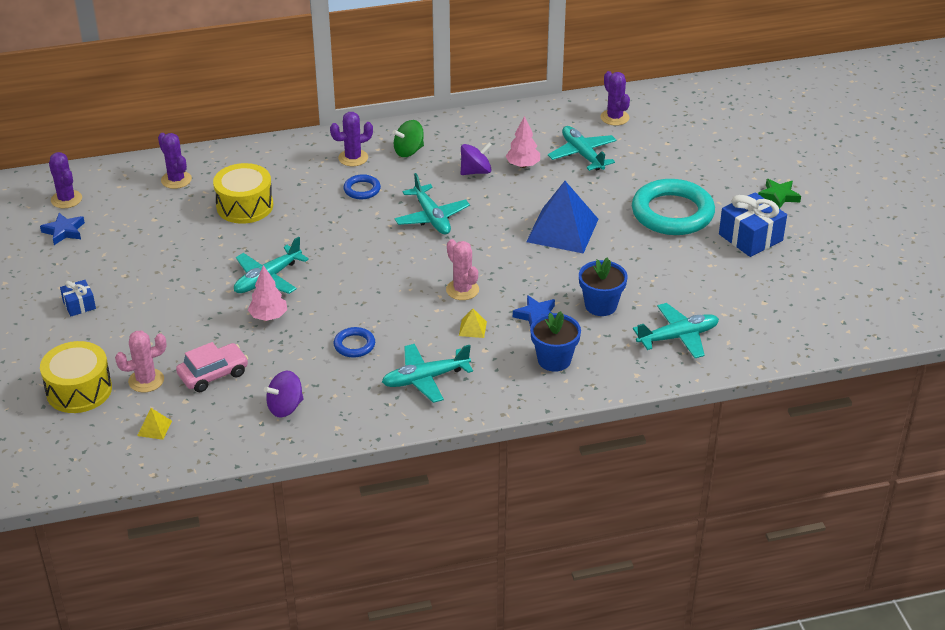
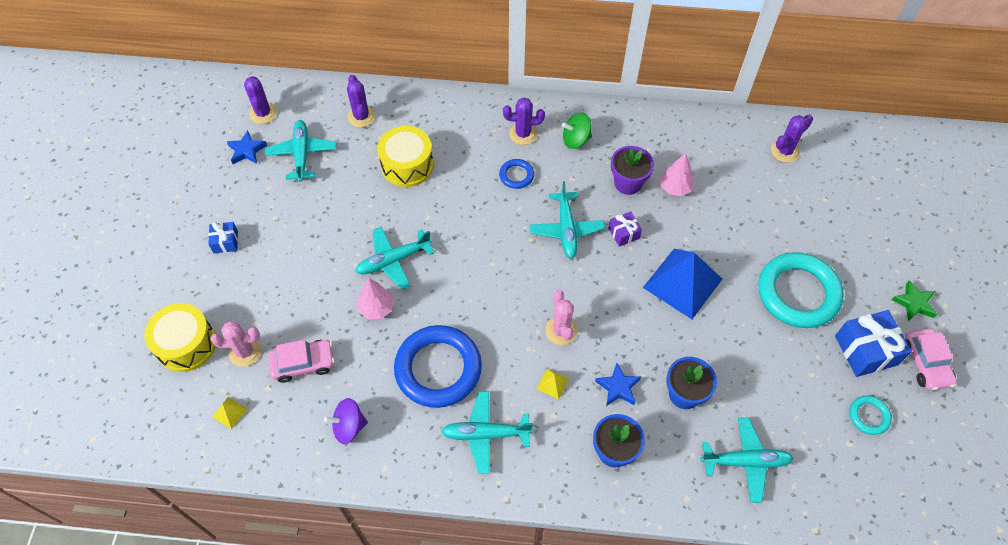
camera: 20 degrees right, 20 degrees up
(354, 345) = (438, 369): blue ring -> blue ring, size x2.19
(475, 171) = (628, 183): purple spinning top -> purple flower pot
(489, 208) = (623, 233): none -> purple gift
(582, 154) = (736, 190): turquoise plane -> turquoise plane (302, 154)
(614, 117) = (785, 151): purple cactus -> purple cactus turned 60 degrees clockwise
(773, 280) = (868, 416): none -> turquoise ring
(806, 234) = (925, 363): none -> pink car

